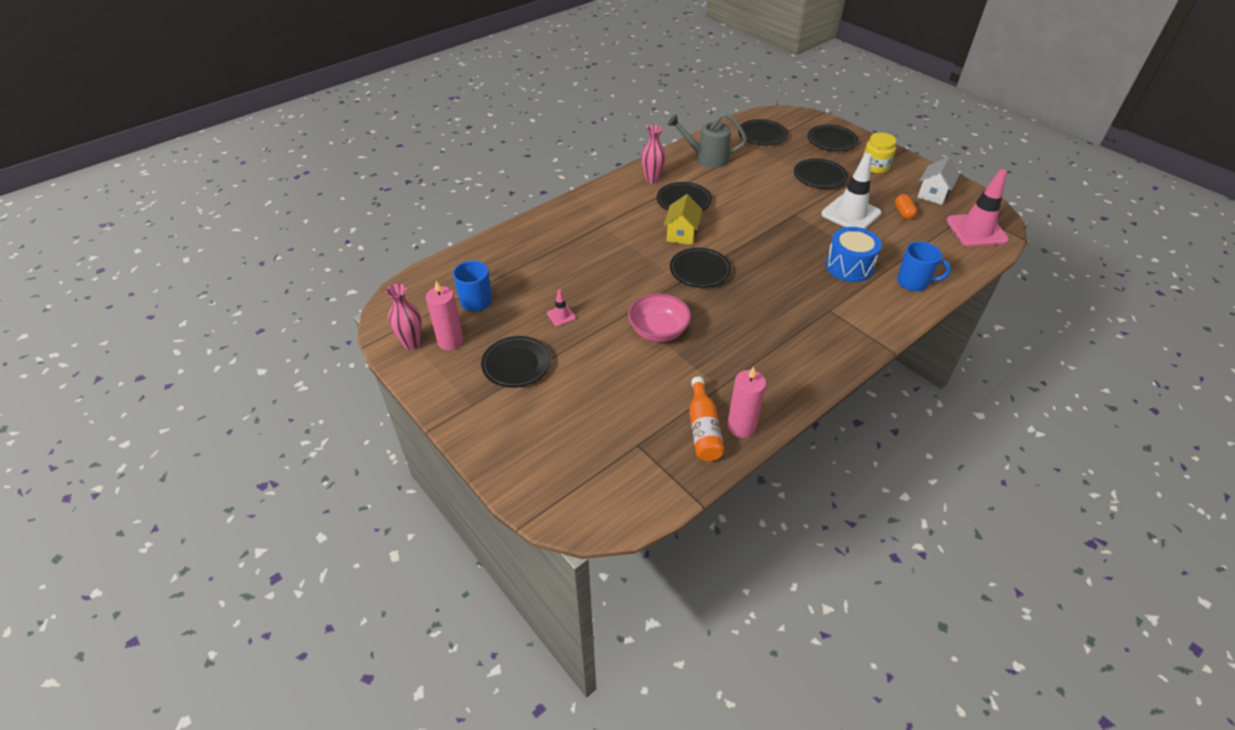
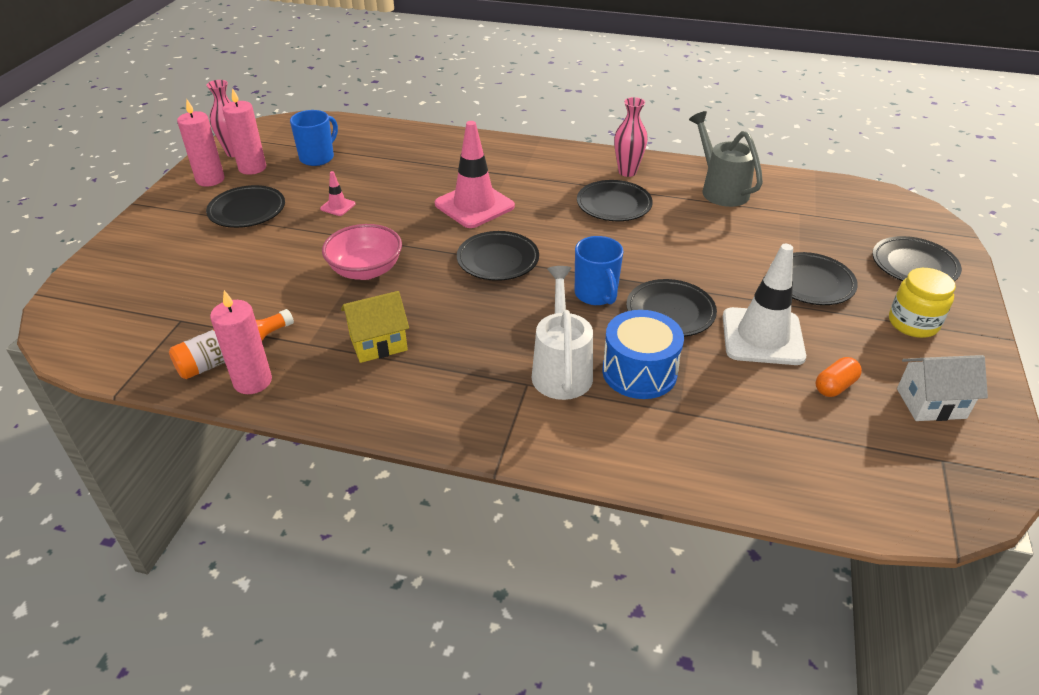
camera: 55 degrees right, 5 degrees down
(442, 371) = (210, 179): none -> pink candle
(681, 234) = (551, 225): yellow house -> yellow house (378, 343)
(762, 135) = (833, 209): black plate -> black plate (670, 312)
(826, 292) = (561, 369): none -> white watering can
(913, 282) = (674, 446): blue mug -> blue mug (596, 294)
(976, 230) = (899, 482): pink traffic cone -> pink traffic cone (474, 205)

